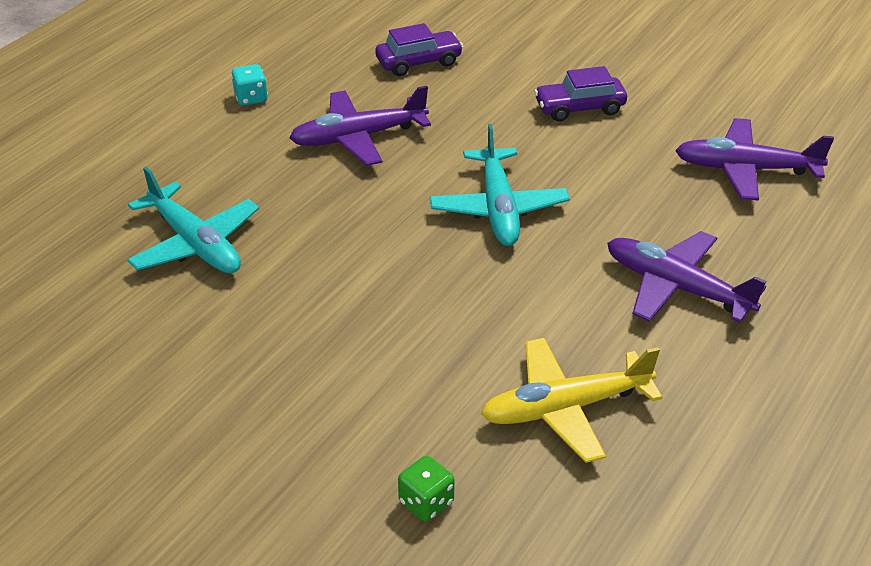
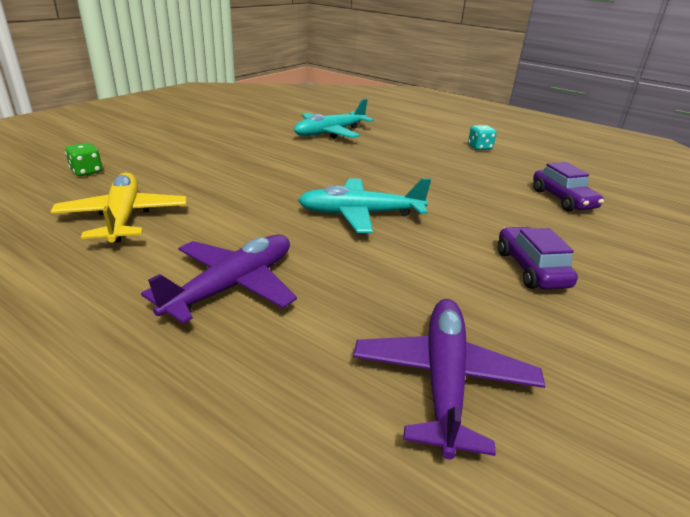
camera: 90 degrees right, 10 degrees down
(359, 137) = (445, 174): purple plane -> none

